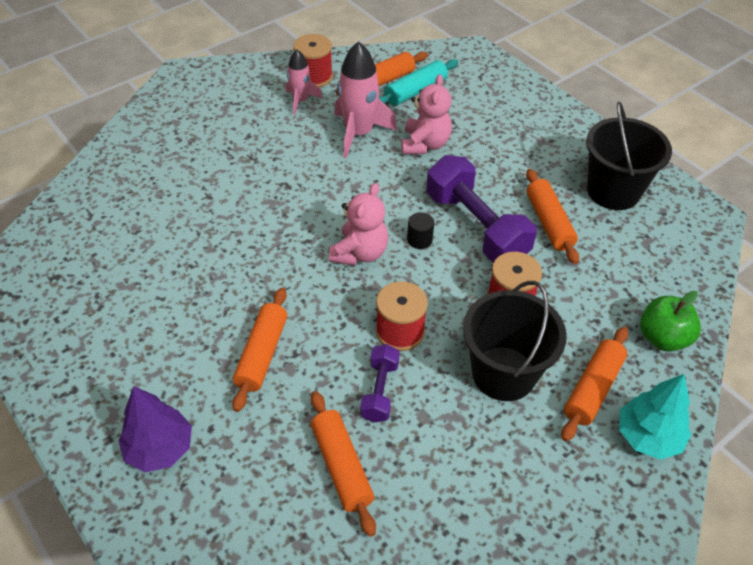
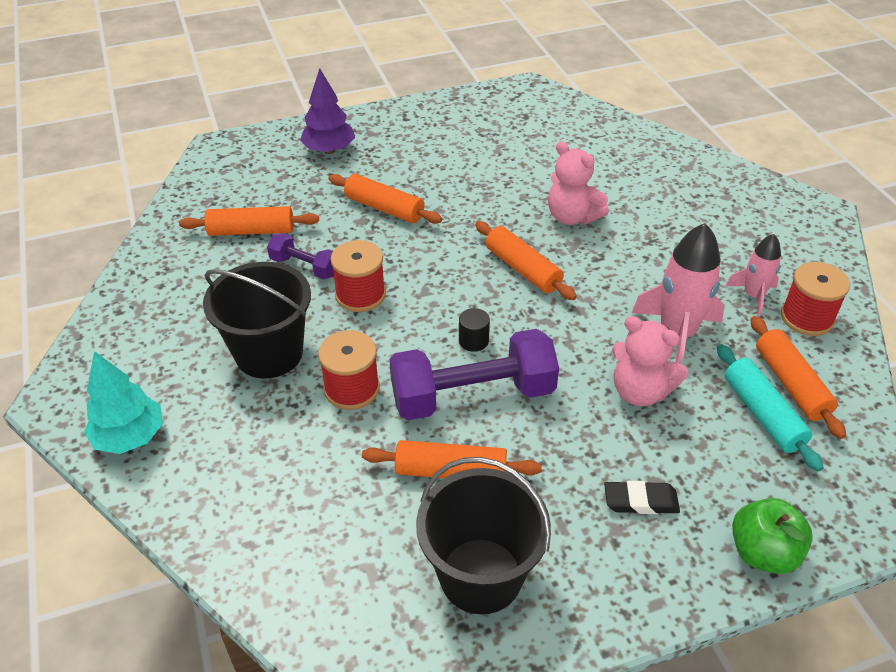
camera: 110 degrees right, 5 degrees down
(360, 253) = (474, 290): pink teddy bear -> pink teddy bear (572, 217)
(515, 134) = (641, 501): none -> black eraser
(593, 389) = (207, 415): orange rolling pin -> orange rolling pin (522, 269)
(662, 338) = (224, 510): green apple -> green apple (763, 553)

